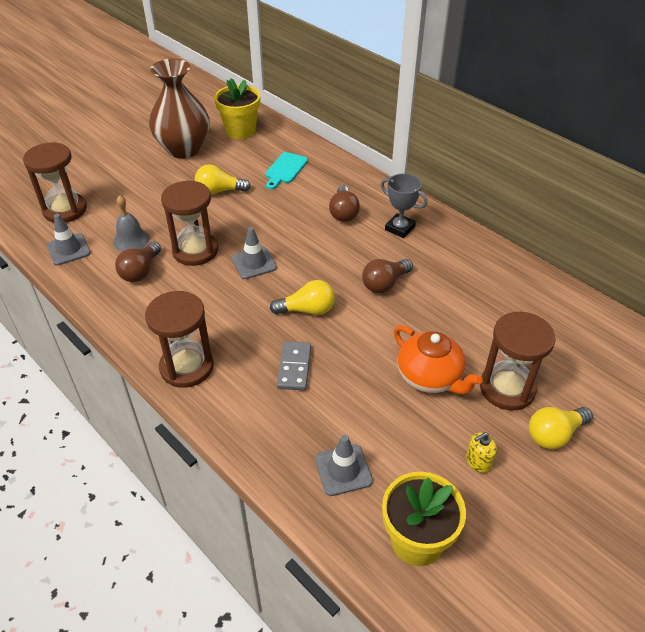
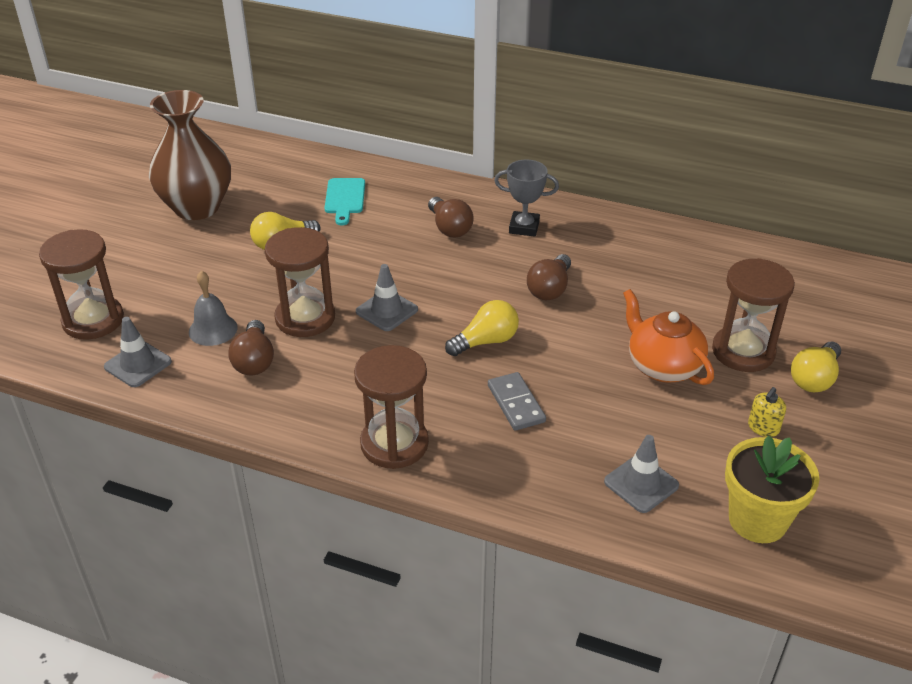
camera: 25 degrees left, 5 degrees down
(240, 131) = (254, 168): yellow flower pot -> none
(430, 377) = (663, 366): orange teapot -> orange teapot turned 150 degrees counterclockwise

